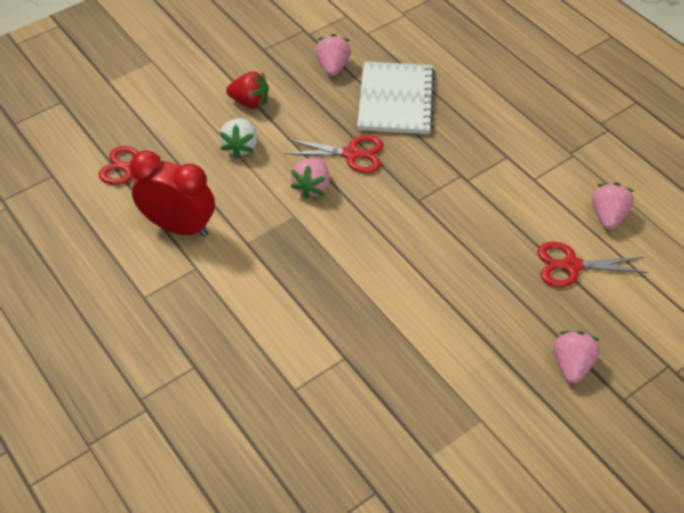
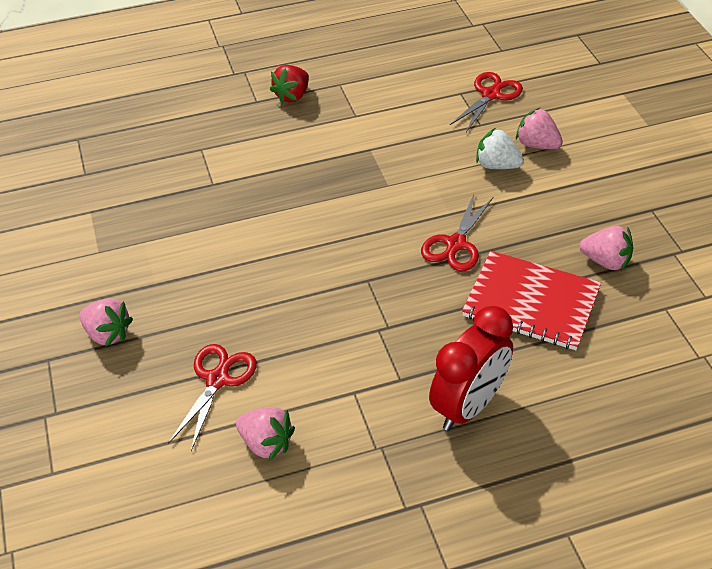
camera: 110 degrees right, 5 degrees down
(179, 227) = (407, 112): red clock -> red clock (468, 406)
(250, 102) = (562, 183): red strawberry -> red strawberry (292, 96)
(312, 187) = (421, 204): pink strawberry -> pink strawberry (537, 145)
(395, 100) = (531, 302): white notebook -> red notebook

